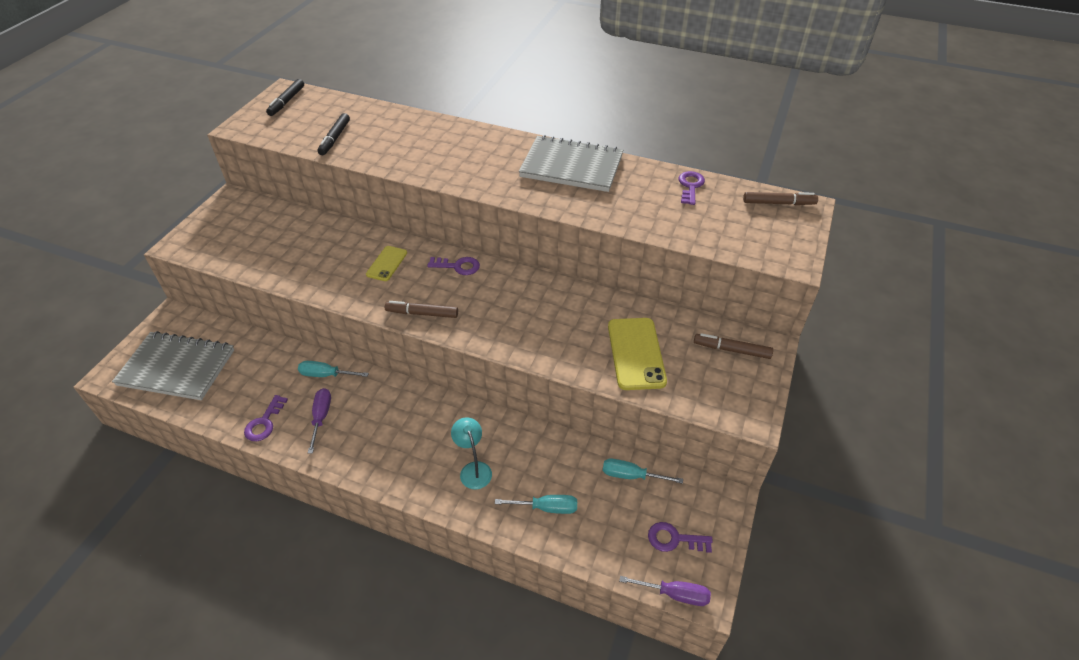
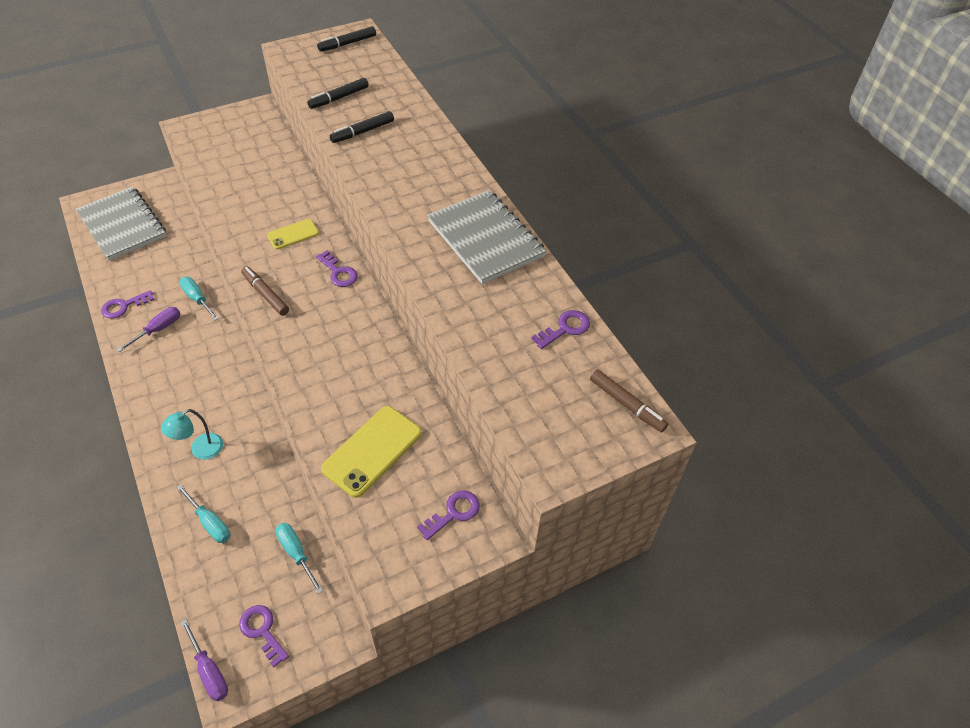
camera: 40 degrees right, 5 degrees up
(387, 150) = (362, 132): none -> black marker
(473, 469) = (200, 450): turquoise lamp -> turquoise lamp turned 150 degrees counterclockwise
(731, 350) = (453, 513): brown marker -> purple key

